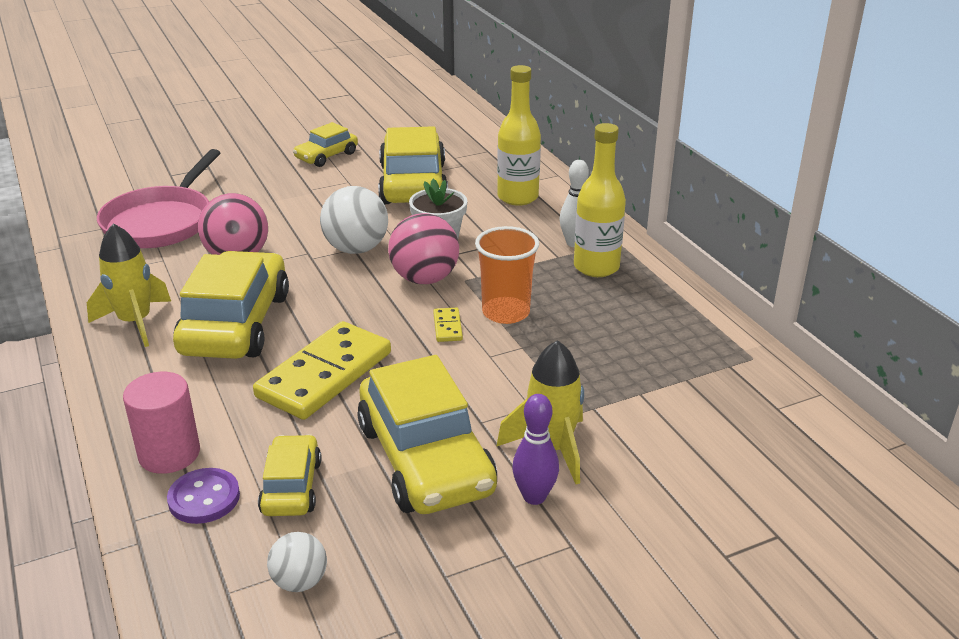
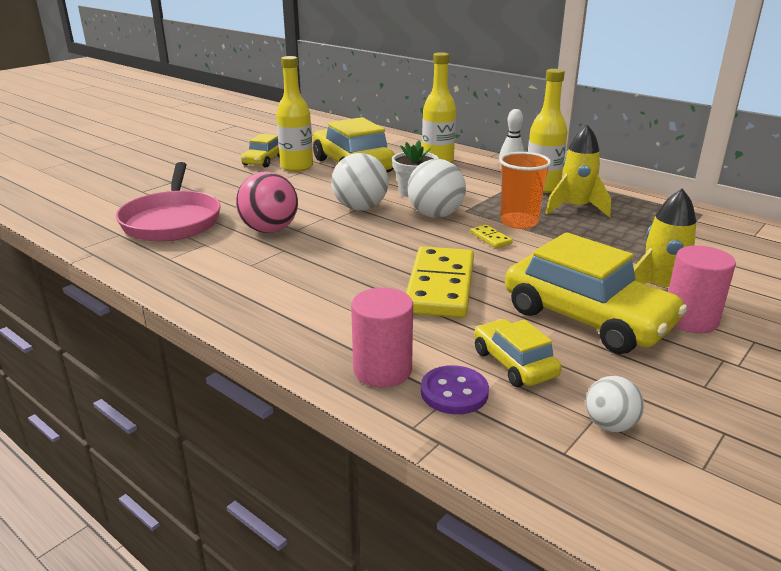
camera: 25 degrees left, 5 degrees down
(135, 322) = (233, 289): yellow rocket -> yellow rocket (575, 208)
(235, 324) = (324, 271): yellow car -> none
(351, 173) = (296, 167): none -> yellow bottle
(424, 279) = (435, 215): pink ball -> white ball
(534, 496) = (690, 320): purple bowling pin -> pink cylinder

